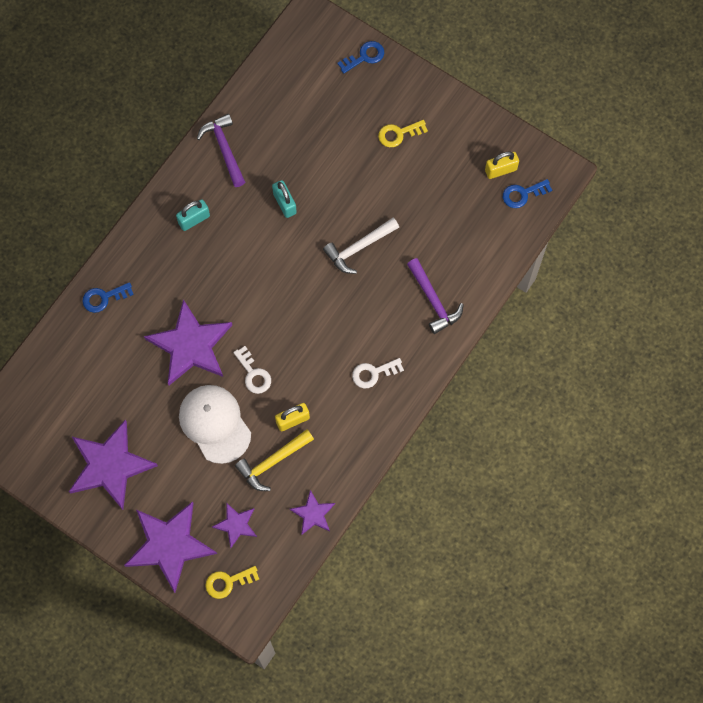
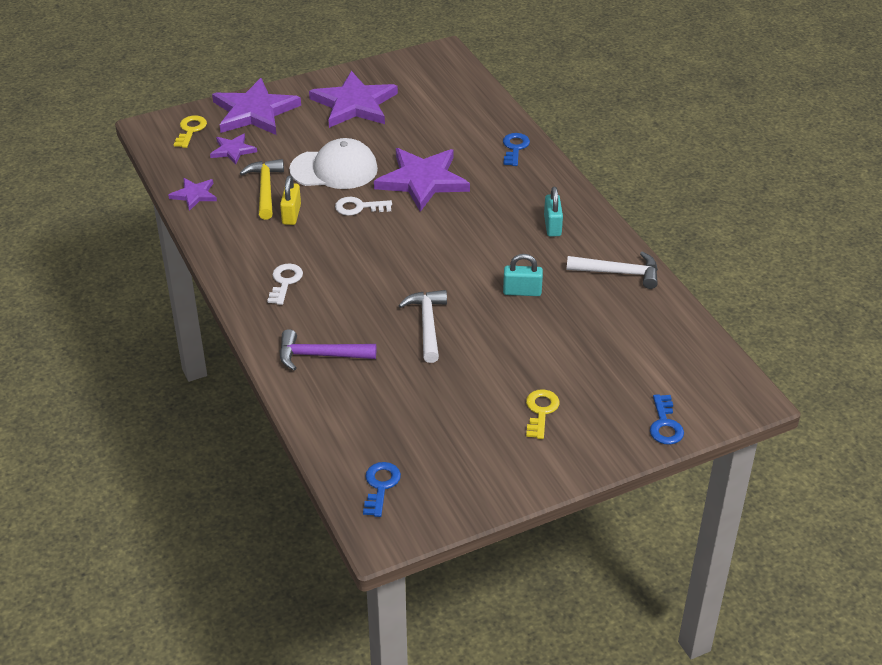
camera: 120 degrees right, 30 degrees down
(224, 149) = (619, 273): purple hammer -> white hammer
(500, 170) = (427, 480): yellow padlock -> none

